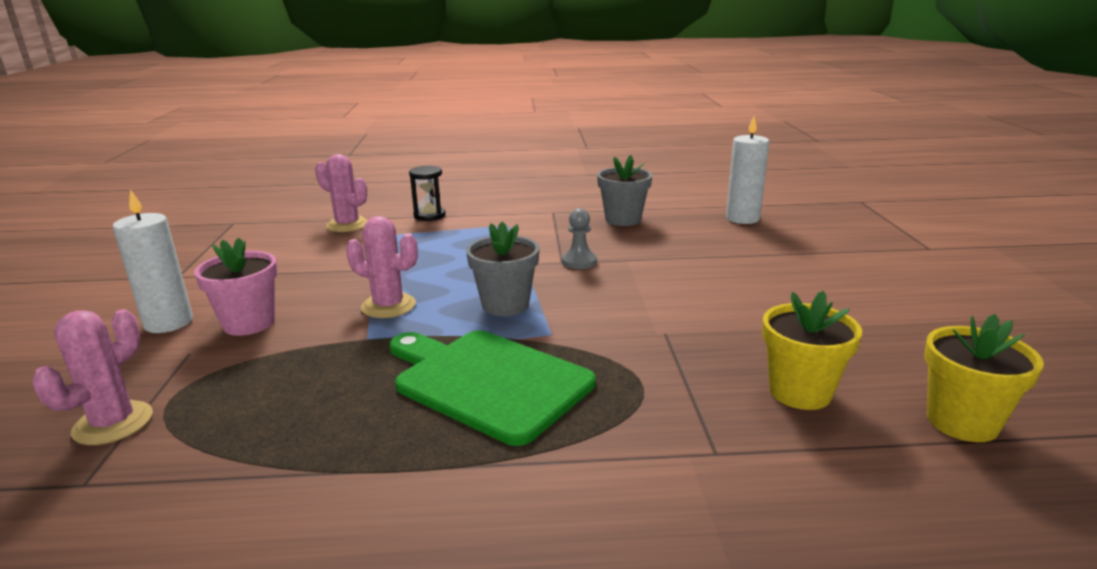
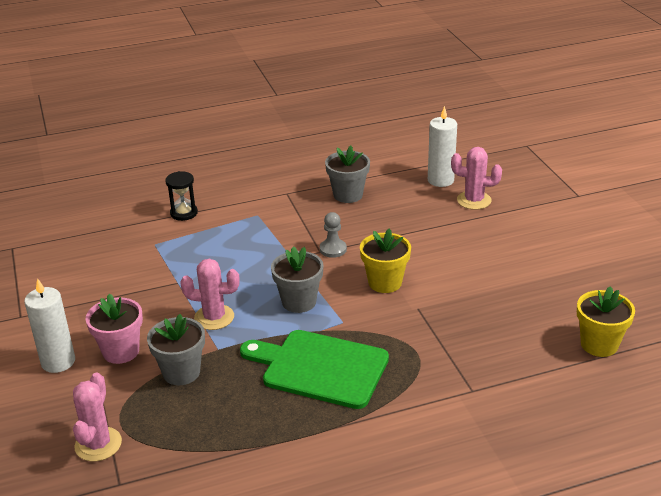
camera: 15 degrees left, 10 degrees up
(299, 356) = (181, 372): none -> grey flower pot
(347, 225) = (119, 235): pink cactus -> pink cactus (474, 200)
(800, 392) = (510, 340): yellow flower pot -> yellow flower pot (385, 282)

